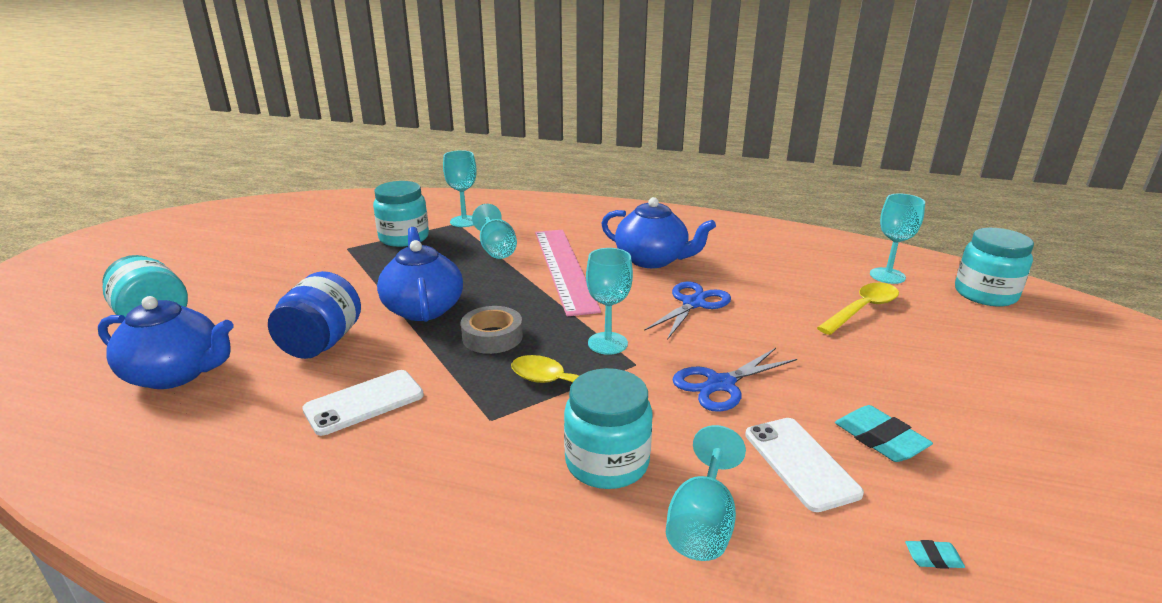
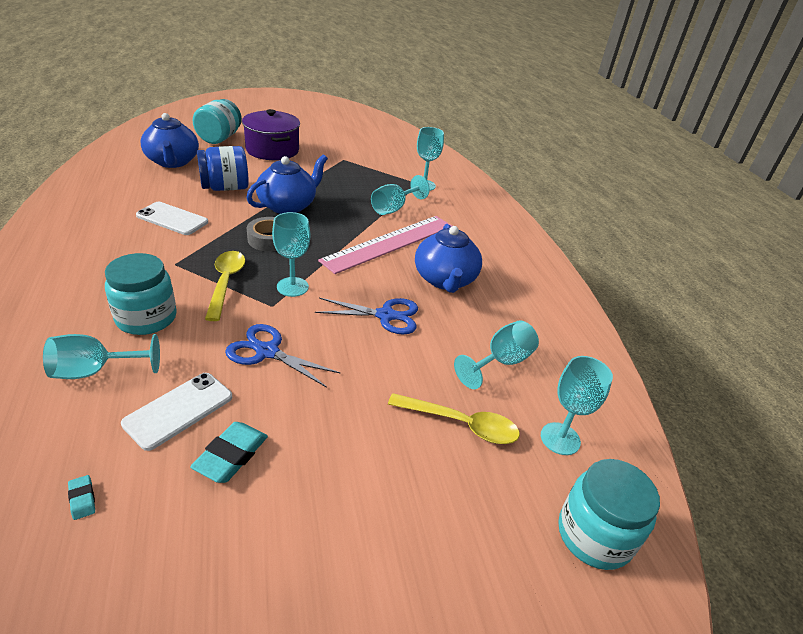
camera: 55 degrees right, 10 degrees up
(255, 286) = (272, 150): none -> purple pot
(404, 238) = (375, 172): turquoise jar -> none
(788, 271) = (500, 362): none -> turquoise goblet

